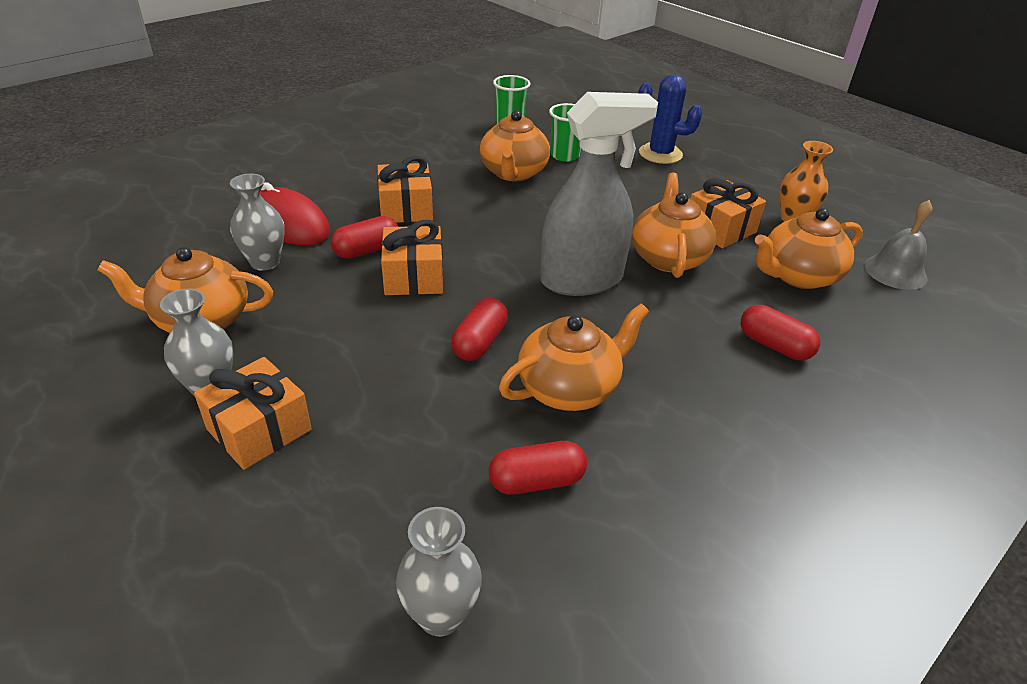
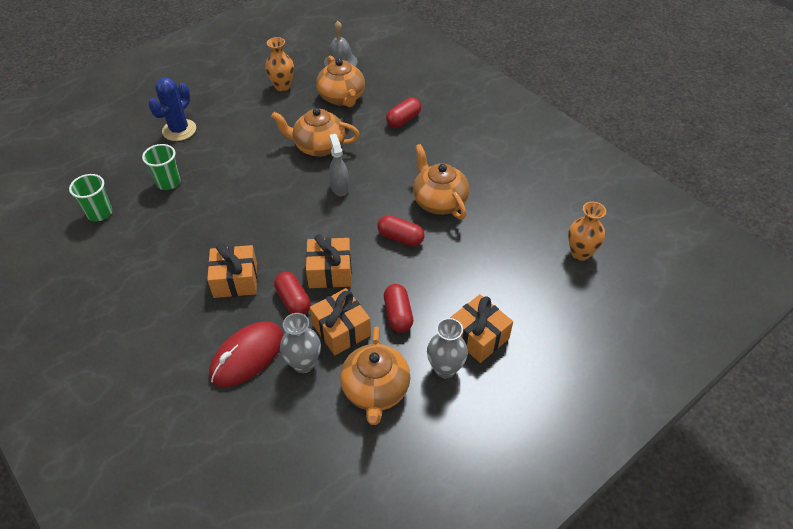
camera: 85 degrees left, 10 degrees up
(440, 615) = (580, 253): grey vase -> orange vase
(513, 173) = (191, 214): orange teapot -> none
(536, 481) = (504, 218): red capsule -> red capsule (398, 314)
(582, 280) = (339, 187): grey spray bottle -> grey spray bottle, size x0.49
(720, 229) = (288, 119): orange gift -> orange gift (341, 330)

